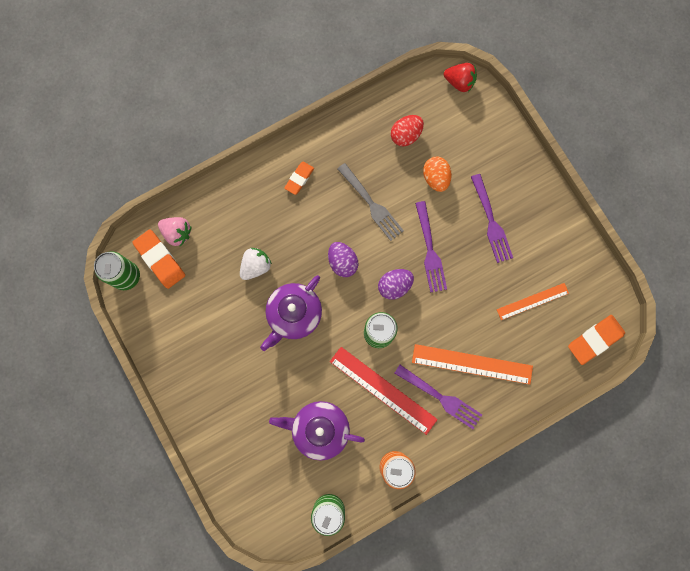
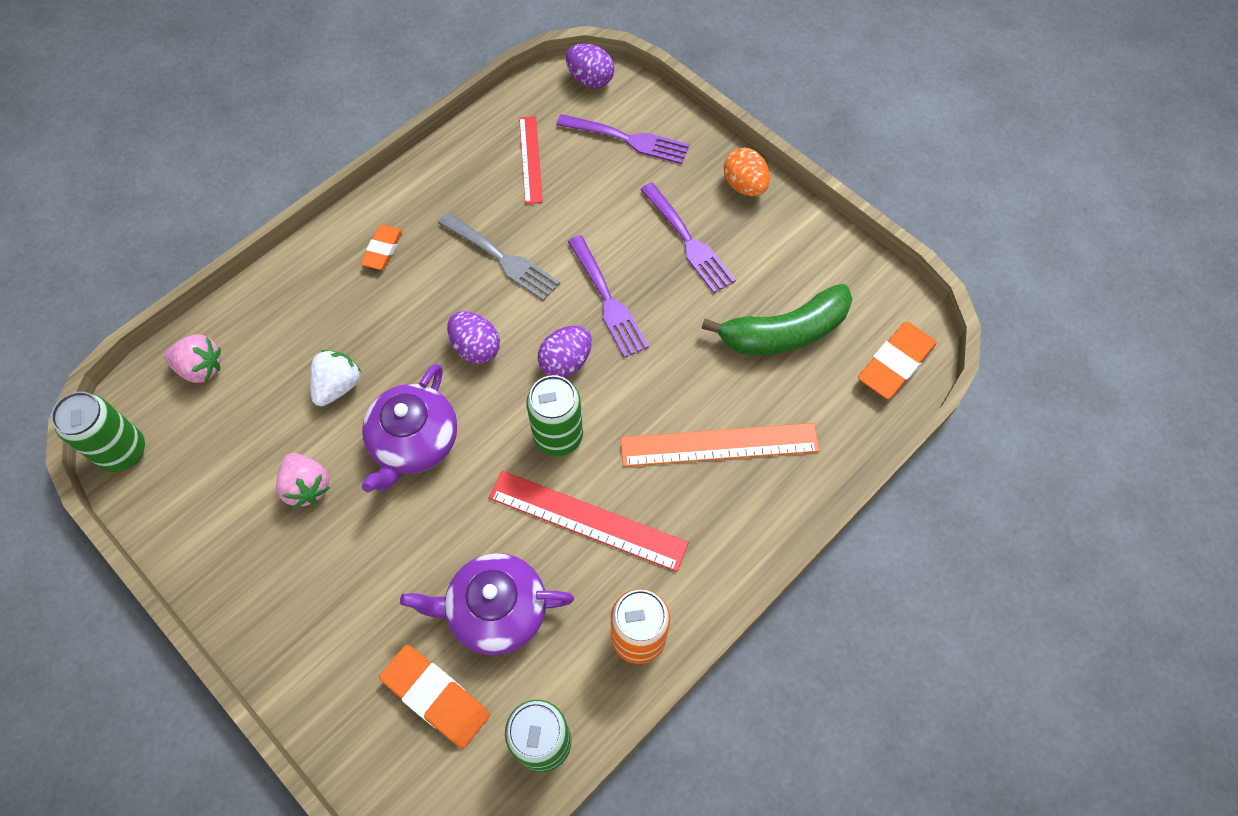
camera: 15 degrees left, 15 degrees down
(160, 260) = (177, 413): orange eraser -> orange eraser (436, 697)
(227, 326) = (307, 486): none -> pink strawberry
(406, 135) = (530, 159): red egg -> red ruler
(435, 178) = (589, 203): orange egg -> orange egg (744, 185)
(441, 398) = (684, 508): purple fork -> purple fork (628, 139)
(459, 82) = (590, 79): red strawberry -> purple egg
(532, 301) = (784, 332): orange ruler -> green banana

